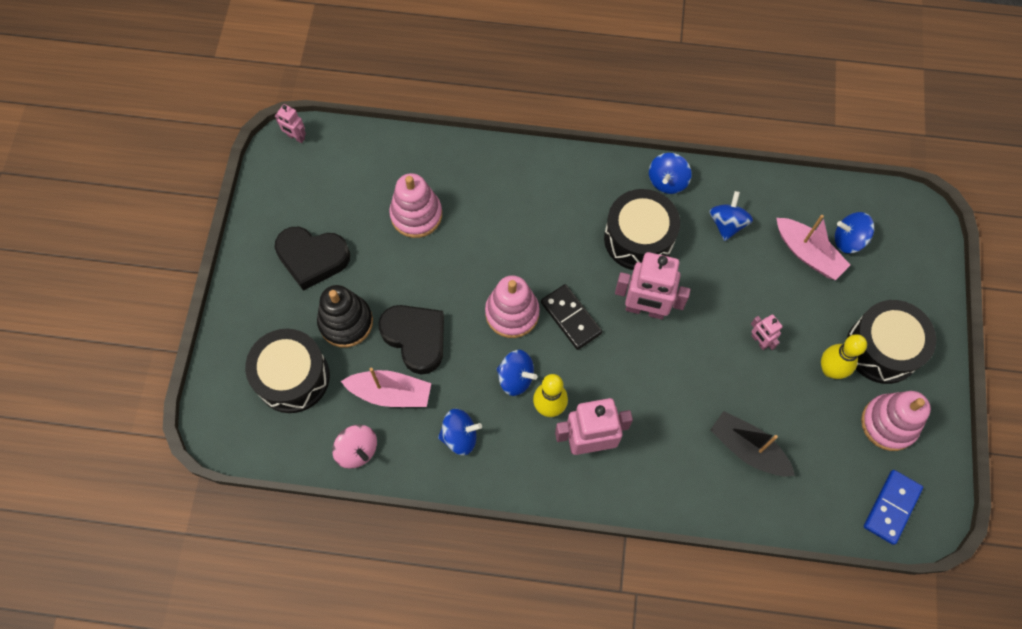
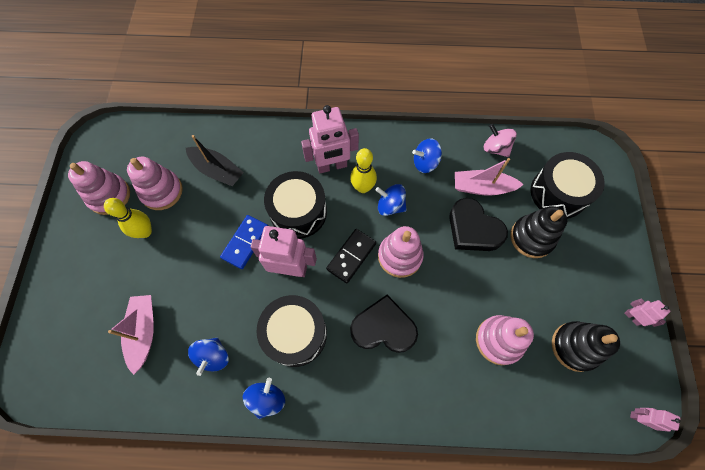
camera: 175 degrees right, 0 degrees up
(312, 258) = (577, 290): black heart -> black heart (383, 328)
(336, 202) = (575, 346): none -> black stacking toy
(571, 318) = (351, 256): black domino -> black domino turned 75 degrees clockwise
(759, 341) = (198, 250): pink robot -> pink robot (632, 317)
(807, 253) = (144, 332): pink boat -> pink boat turned 45 degrees clockwise
(819, 424) = (161, 191): none -> pink stacking toy
(848, 240) = (103, 349): blue spinning top -> none
(882, 349) = (99, 252): black drum -> black drum (298, 212)
(891, 507) = (122, 142): blue domino -> blue domino (245, 242)

